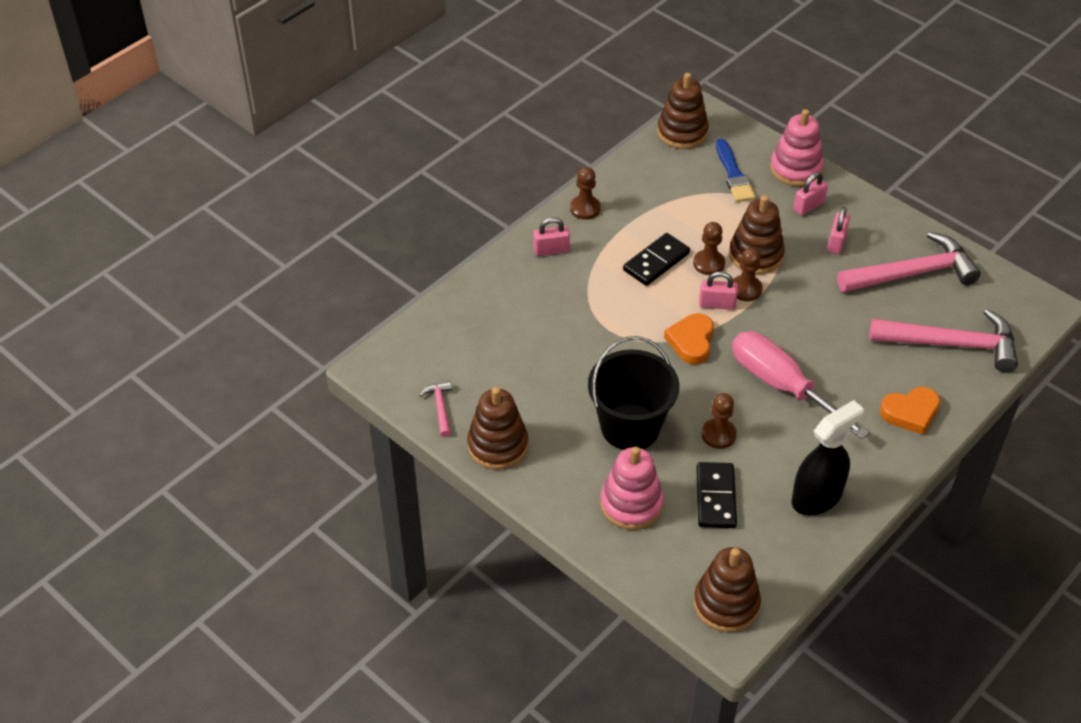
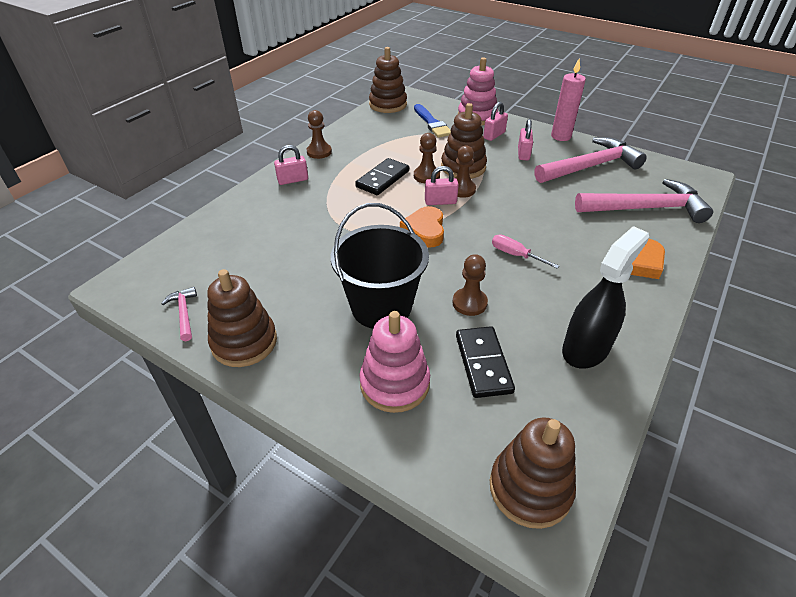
camera: 10 degrees left, 5 degrees down
(781, 386) = (515, 255): pink screwdriver -> pink screwdriver, size x0.46
(894, 218) = (561, 136): none -> pink candle

